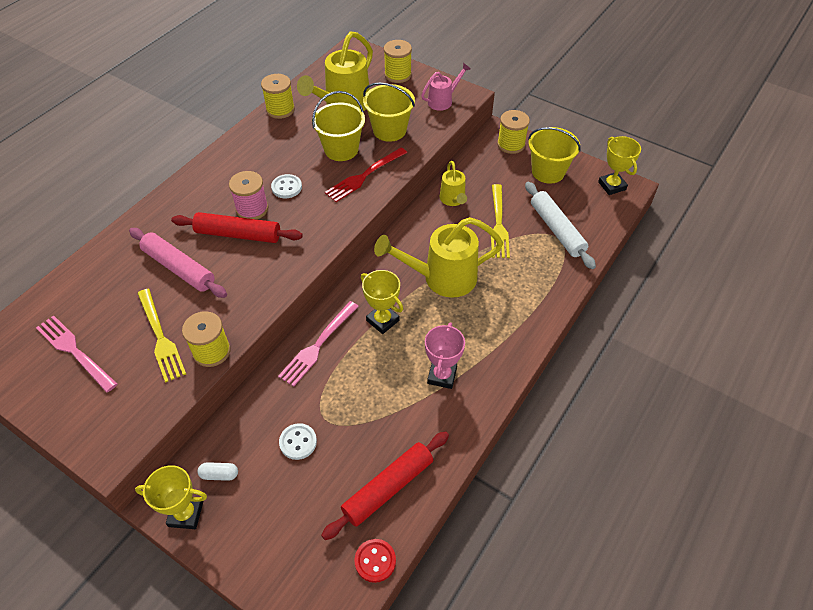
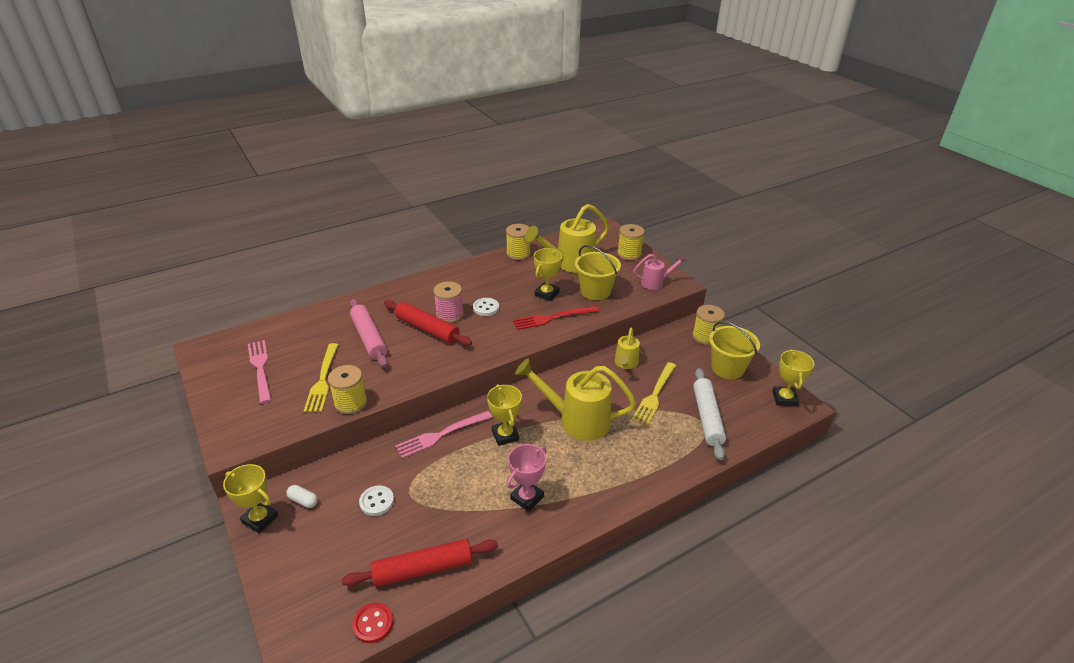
camera: 25 degrees right, 15 degrees down
(341, 149) = (547, 294): yellow bucket -> yellow trophy

